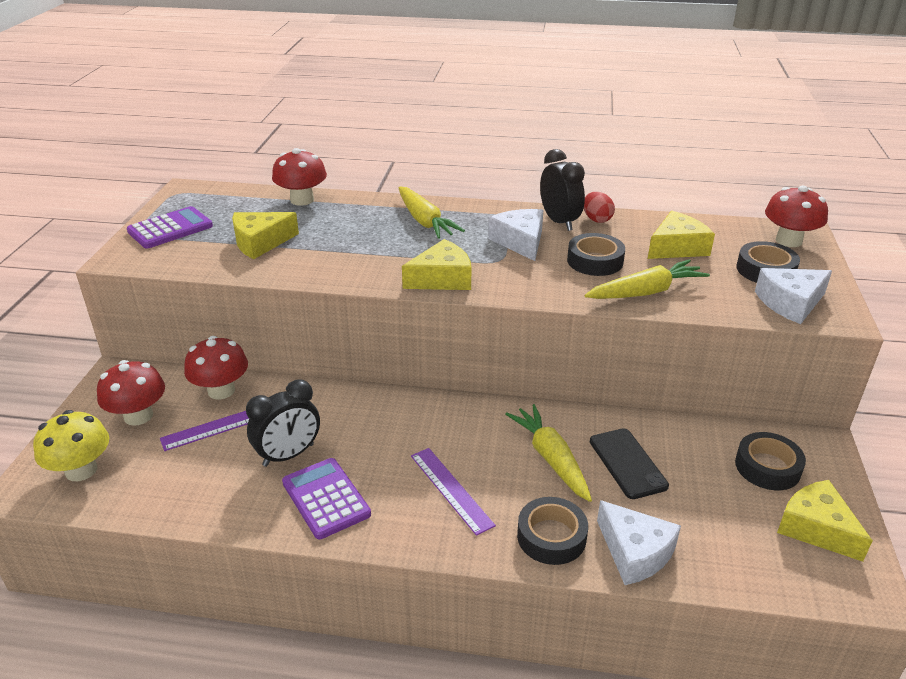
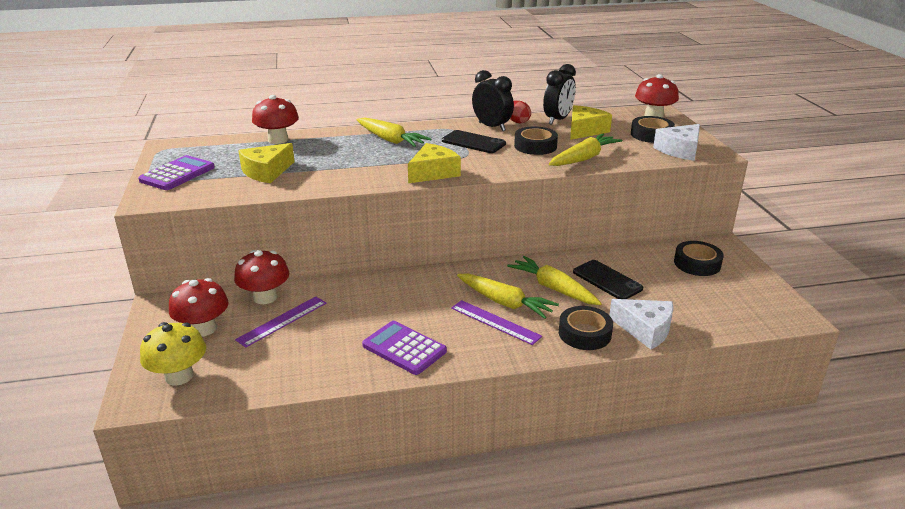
camera: 20 degrees left, 5 degrees down
(288, 455) = (354, 328): black clock -> black clock (558, 120)
(478, 464) = (504, 302): none -> yellow carrot
(520, 242) = (473, 142): white cheese -> black phone
(816, 528) = (747, 290): yellow cheese -> none

